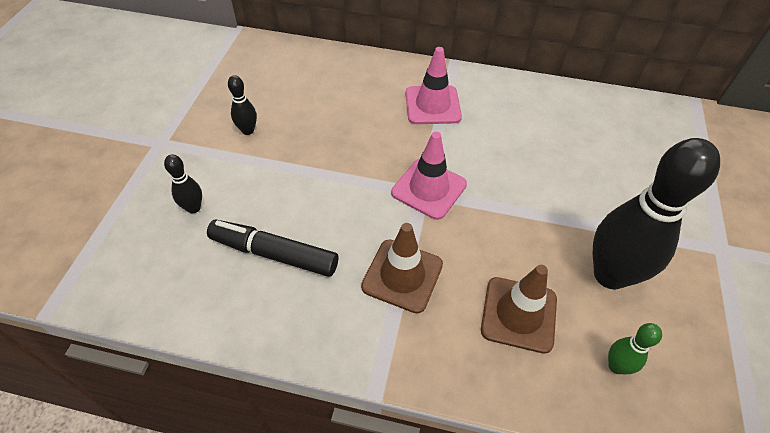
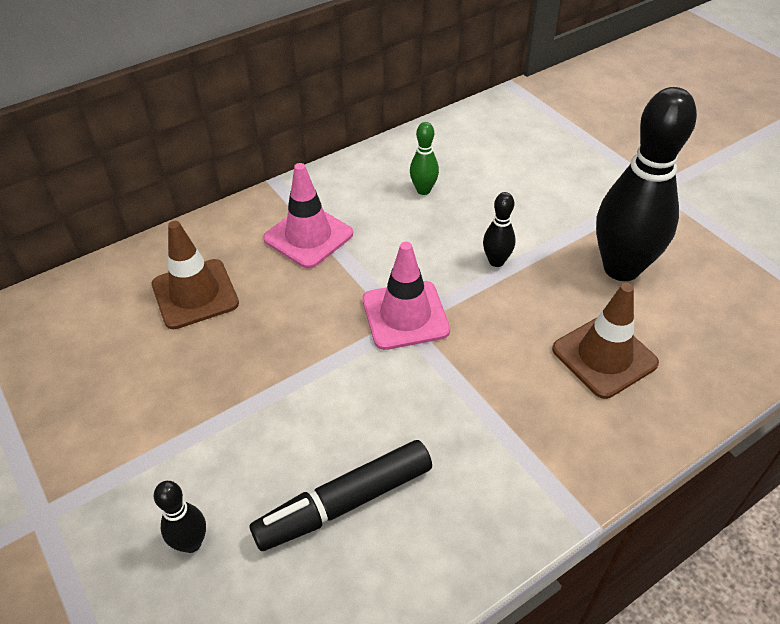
camera: 45 degrees left, 5 degrees down
(248, 130) = (141, 411): black bowling pin -> black bowling pin (496, 261)
(402, 275) = (483, 410): brown traffic cone -> brown traffic cone (195, 294)
(616, 366) = (706, 332): green bowling pin -> green bowling pin (423, 190)

